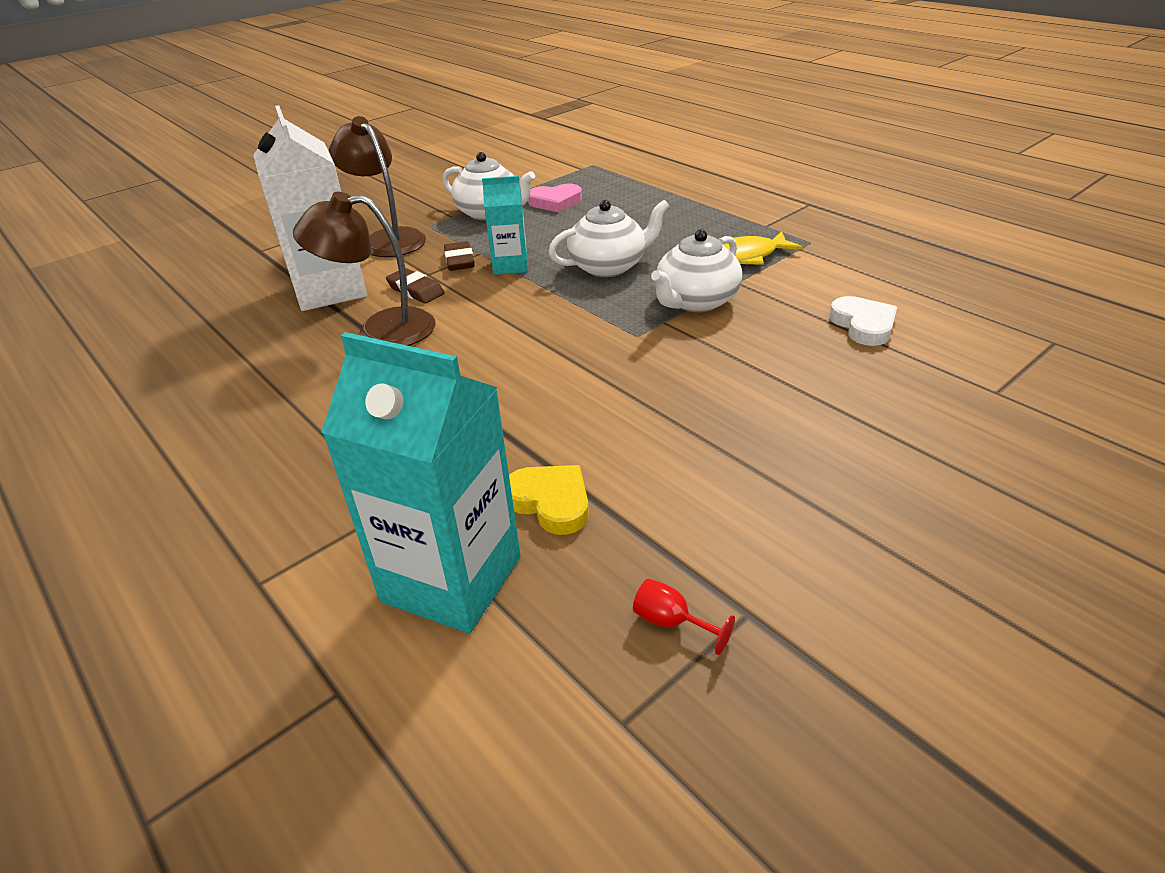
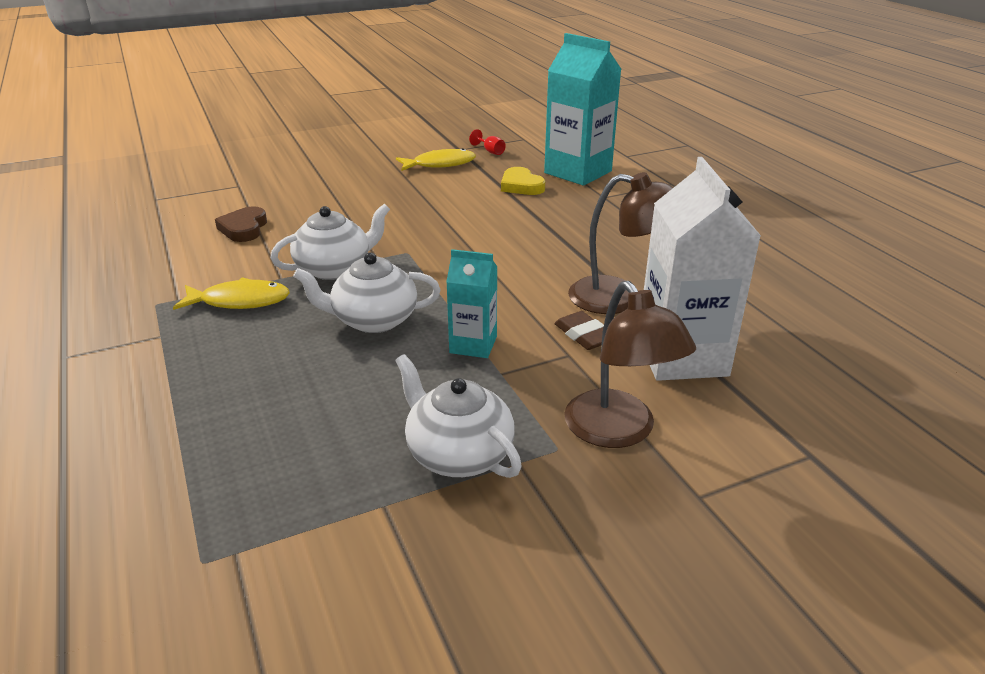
camera: 165 degrees left, 5 degrees down
(459, 260) = (528, 366): brown eraser -> none
(555, 202) = (350, 453): pink heart -> none
(741, 536) = (440, 164): none -> yellow fish
(863, 325) = (244, 228): white heart -> brown heart

